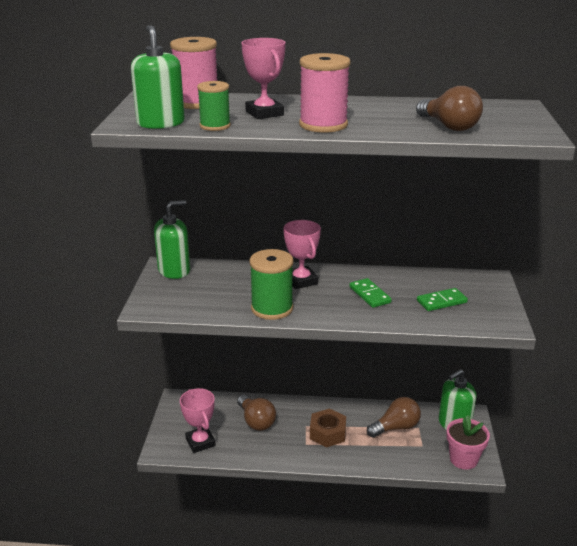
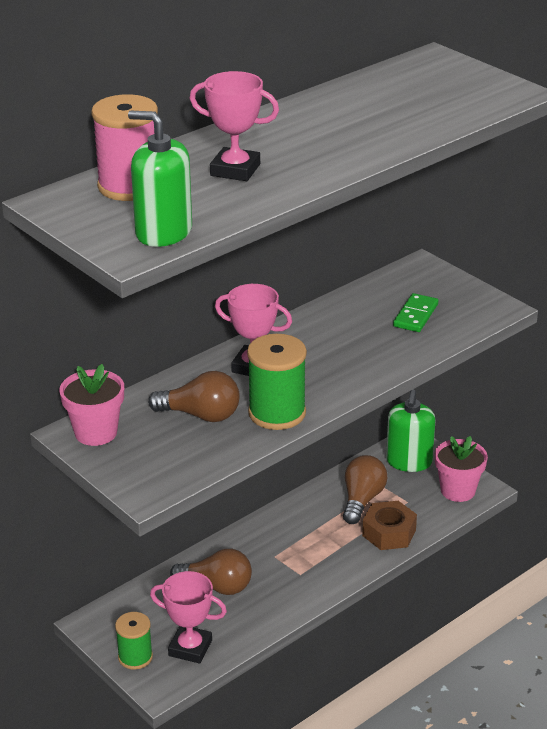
camera: 45 degrees left, 5 degrees up
(174, 270) = (96, 432): green soap dispenser -> pink flower pot
(215, 126) = (227, 210): green spool -> green spool (135, 657)
(323, 125) = (324, 160): pink spool -> none
(327, 433) = (306, 549): brown nut -> brown nut (389, 533)
(370, 295) = (343, 344): green domino -> none
(449, 126) = (431, 112): brown light bulb -> brown light bulb (201, 415)

